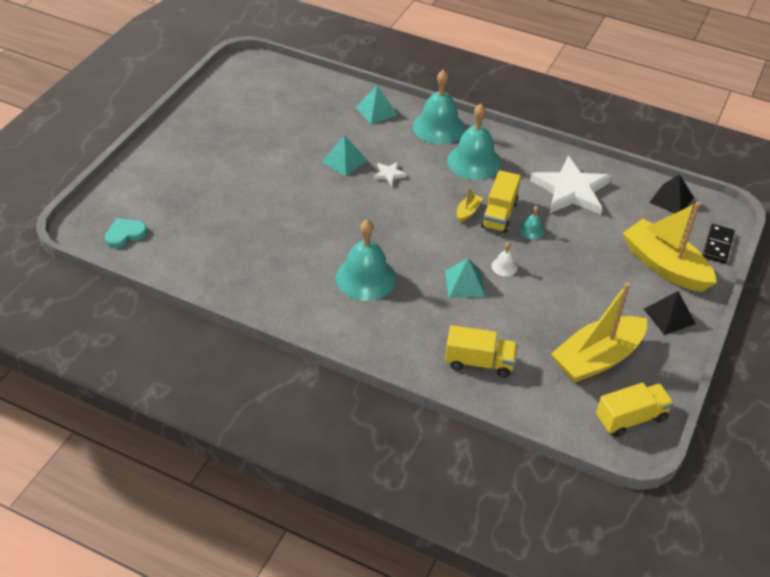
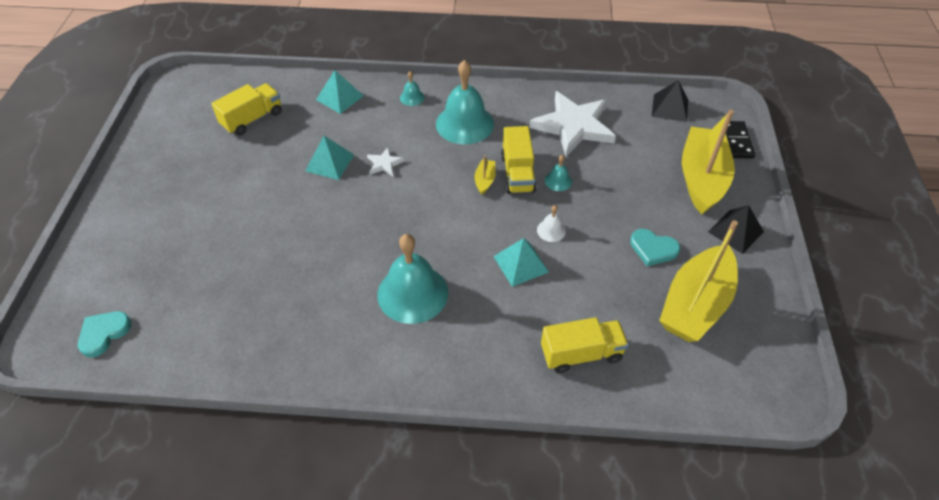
camera: 20 degrees left, 5 degrees up
(438, 127) = (412, 97): turquoise bell -> turquoise bell, size x0.44
(585, 307) = (653, 249): none -> turquoise heart
(631, 418) = (764, 363): yellow truck -> yellow truck (252, 119)
(664, 266) = (701, 178): yellow boat -> yellow boat turned 75 degrees clockwise

